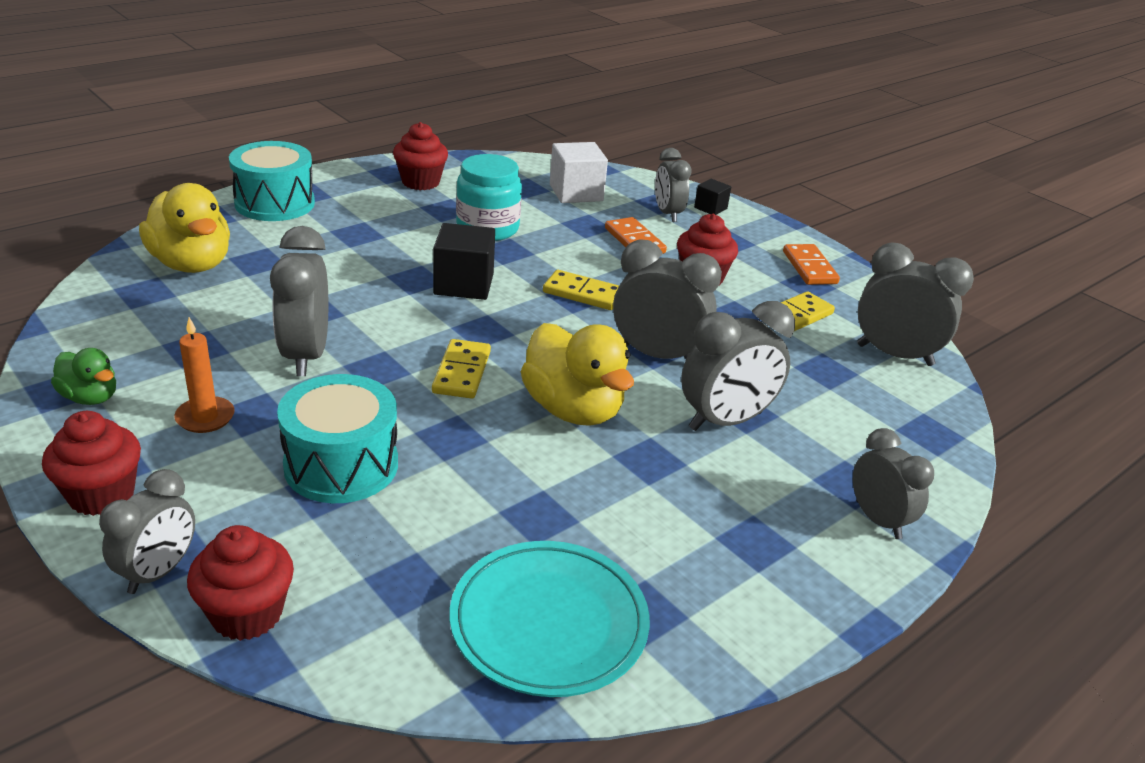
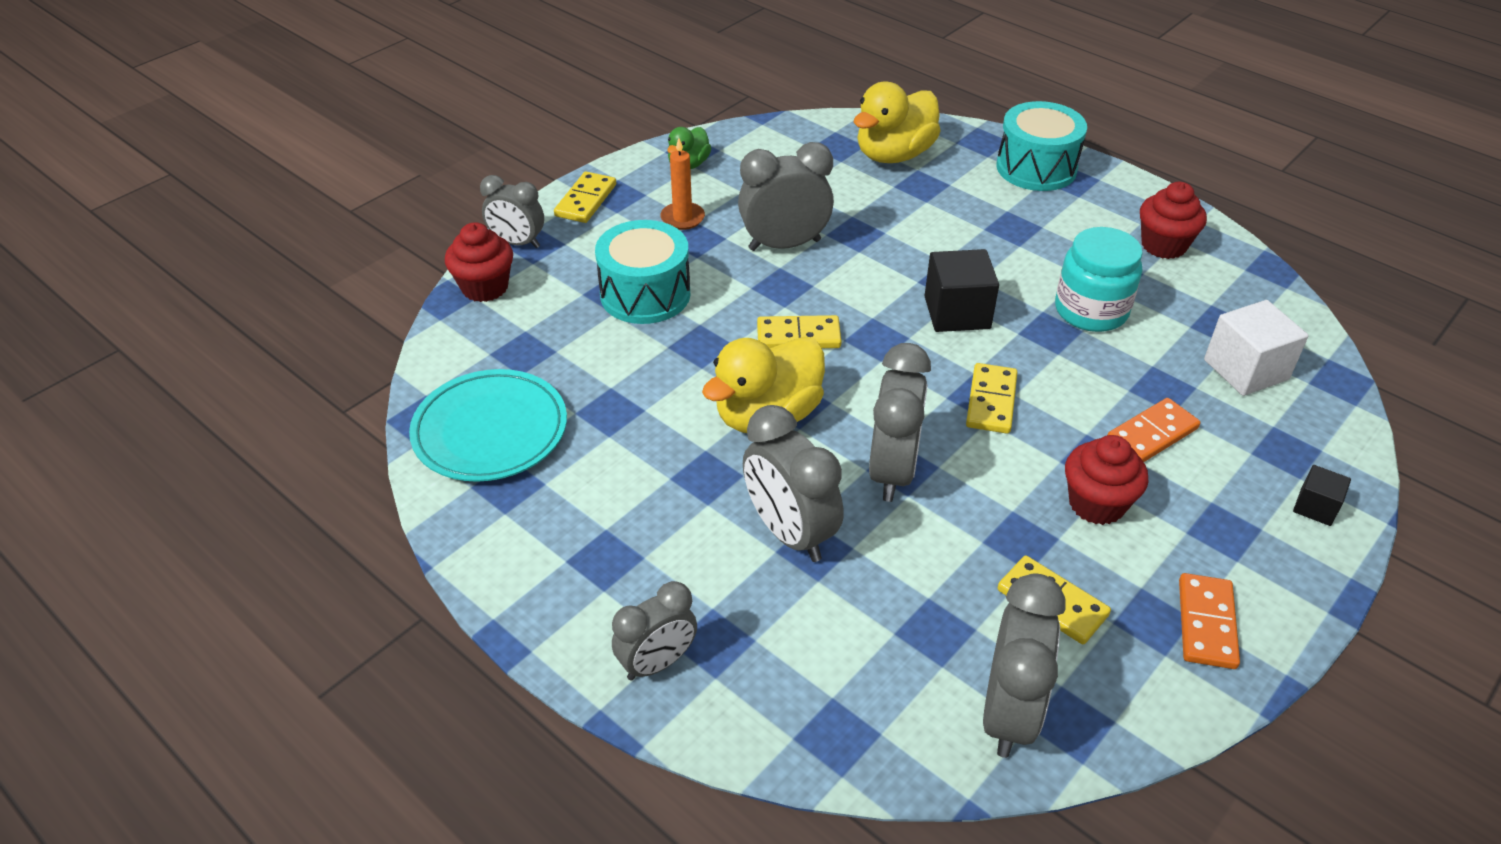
camera: 85 degrees right, 10 degrees up
(101, 495) = (586, 200): red cupcake -> yellow domino
(667, 214) = (1257, 462): grey clock -> none
(809, 267) = (1206, 623): orange domino -> orange domino turned 60 degrees counterclockwise

